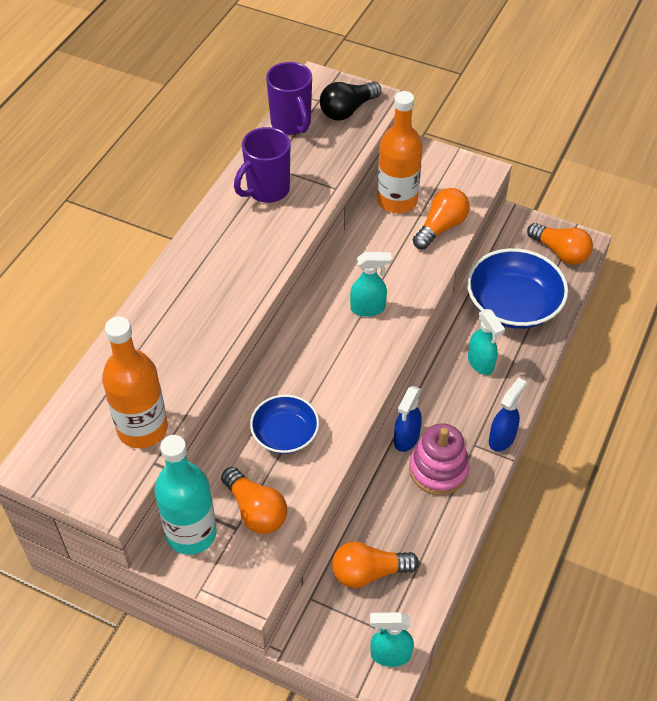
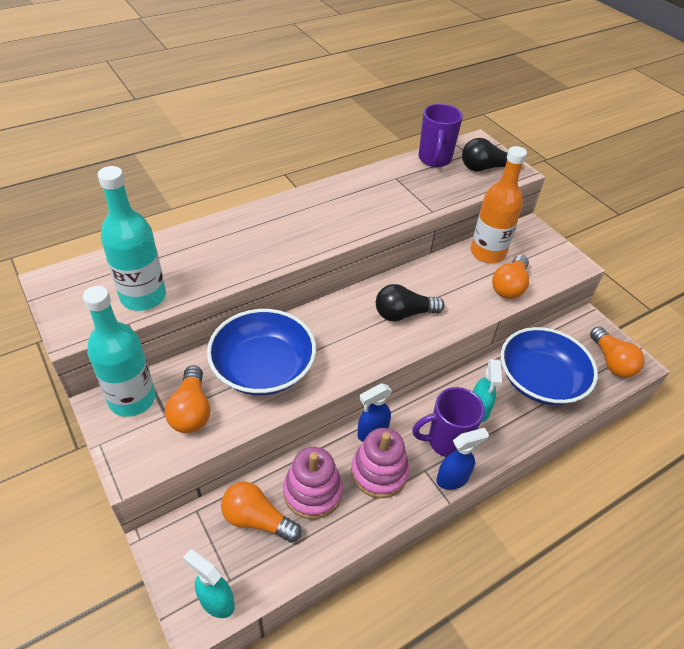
camera: 30 degrees right, 5 degrees down
(142, 429) = (143, 297): orange bottle -> turquoise bottle
(267, 190) = (379, 191): purple mug -> purple mug (446, 441)
(285, 434) = (263, 368): blue bowl -> blue bowl, size x1.68
(368, 308) = (403, 314): turquoise spray bottle -> black light bulb
(396, 520) = (312, 492): none -> pink stacking toy
(441, 227) = (509, 286): orange light bulb -> orange light bulb turned 135 degrees clockwise

